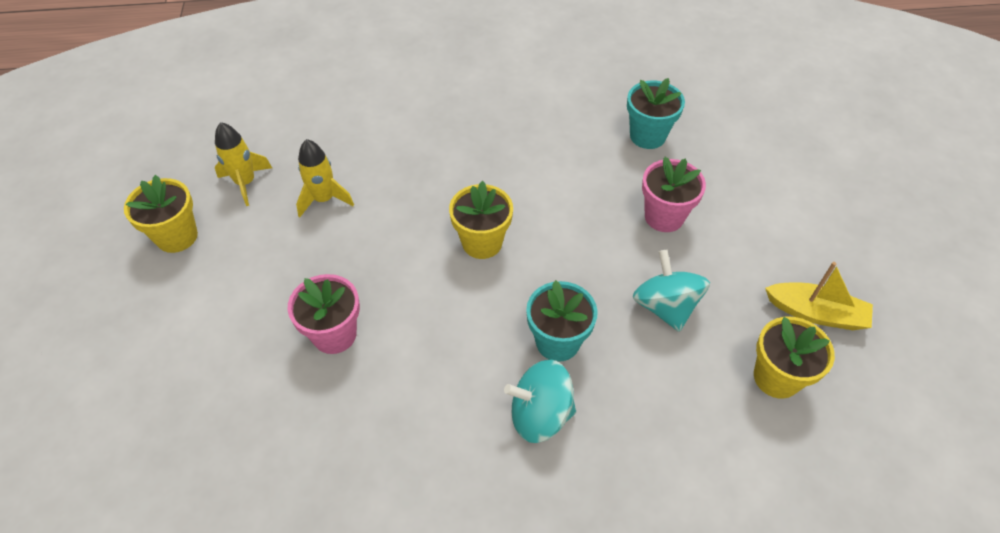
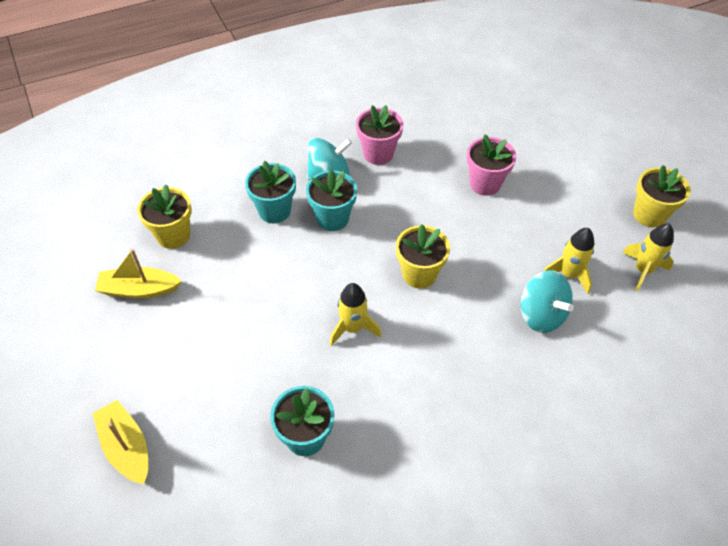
camera: 160 degrees right, 0 degrees up
(576, 208) = (353, 328): none -> yellow rocket
(633, 376) = (274, 211): none -> turquoise flower pot
(664, 217) = (272, 342): pink flower pot -> pink flower pot (378, 154)
(665, 306) = (259, 263): turquoise spinning top -> turquoise spinning top (541, 315)
(811, 167) = (126, 447): none -> yellow boat

